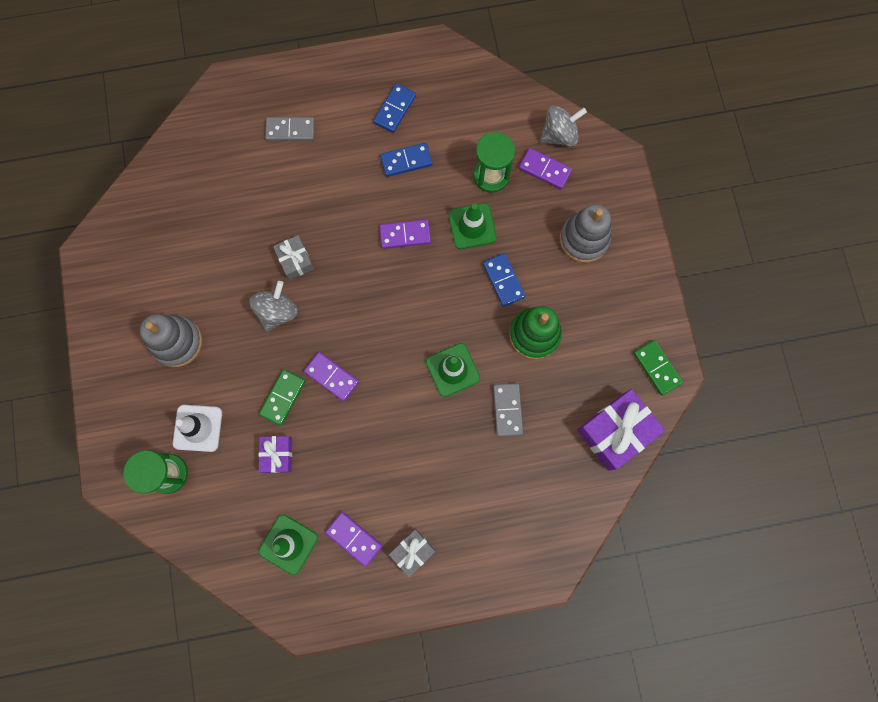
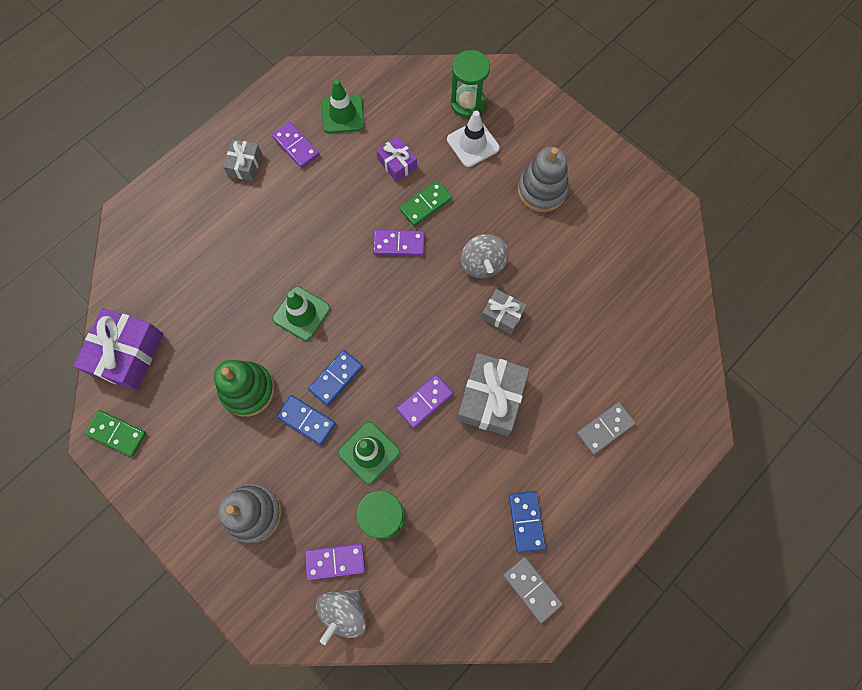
camera: 145 degrees right, 5 degrees down
(283, 397) = (425, 204): green domino -> green domino turned 60 degrees clockwise
(354, 204) = (491, 398): none -> grey gift
(354, 539) = (296, 146): purple domino -> purple domino turned 45 degrees clockwise
(406, 161) = (475, 474): blue domino -> blue domino (336, 378)
(507, 410) = (233, 311): grey domino -> grey domino (532, 589)

